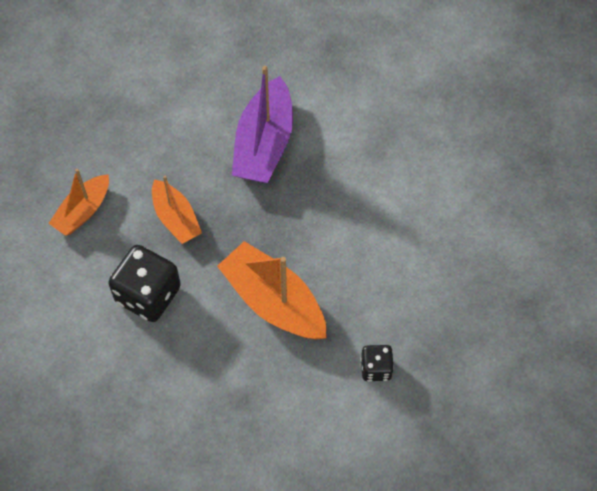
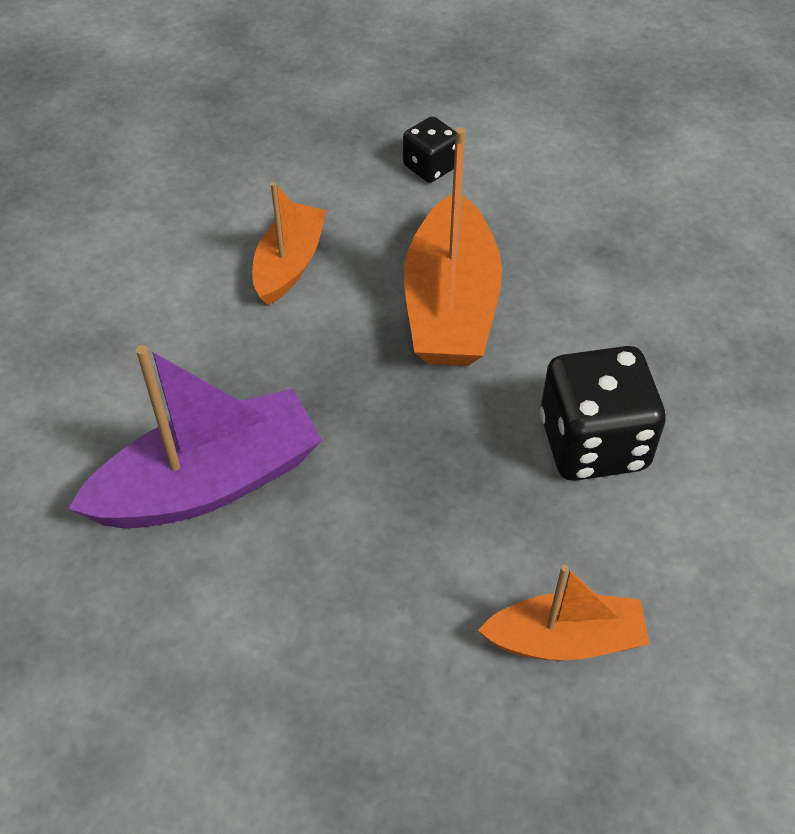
camera: 130 degrees left, 10 degrees down
(176, 218) = (446, 500): orange boat -> orange boat (289, 264)

